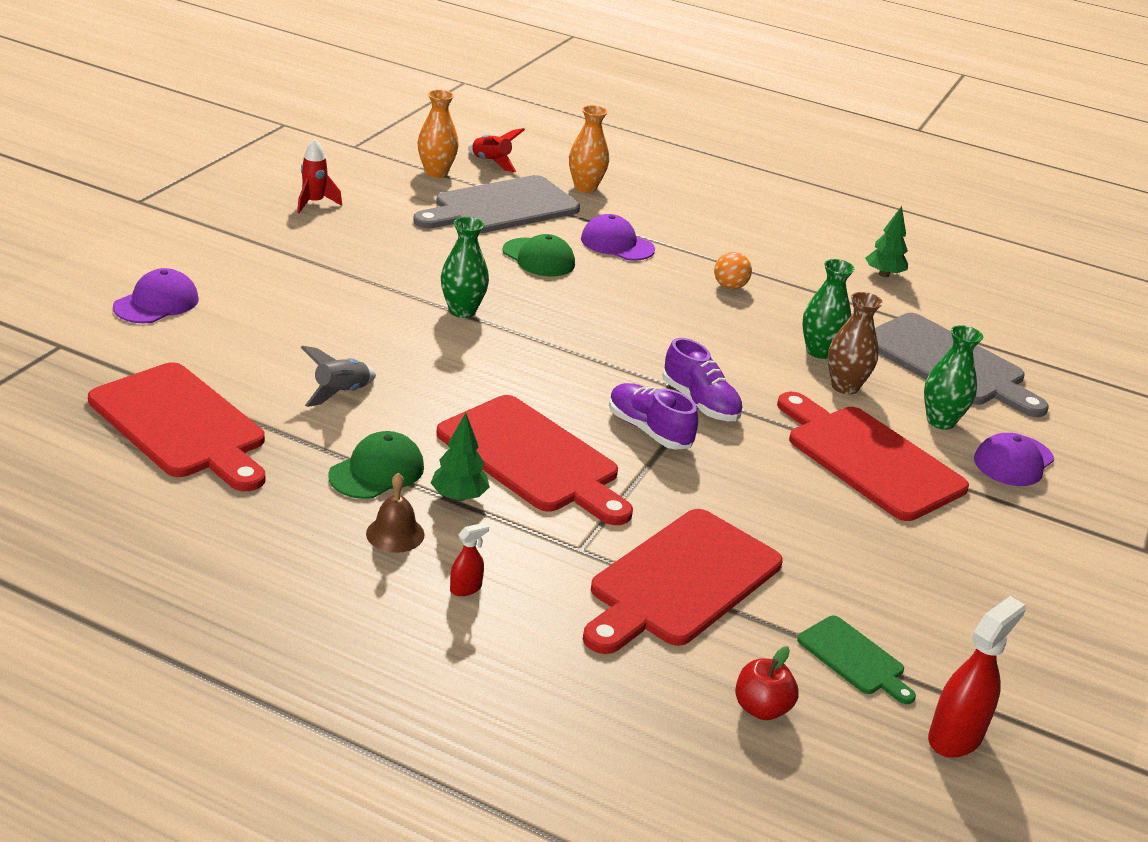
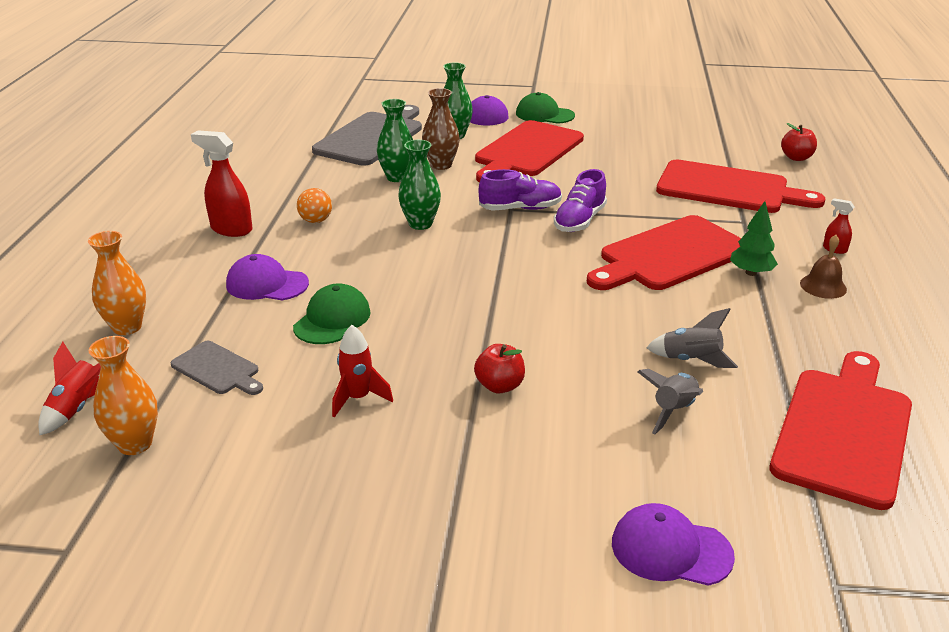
camera: 105 degrees left, 0 degrees up
(285, 358) = (673, 411): none -> grey rocket
(314, 203) = (298, 520): red rocket -> red rocket (358, 398)
(377, 471) = (768, 312): green cap -> green cap (544, 114)
(386, 298) = (499, 386): none -> red apple
(462, 311) = (482, 336): green vase -> green vase (420, 224)
(501, 207) = (217, 369): grey cutting board -> grey cutting board, size x0.50
(533, 458) = (669, 255): red cutting board -> red cutting board turned 150 degrees counterclockwise
(617, 244) = (267, 284): purple cap -> purple cap turned 90 degrees clockwise
(700, 403) = (520, 208): purple shoe -> purple shoe turned 45 degrees clockwise
(854, 658) = (725, 141): green cutting board -> none
(884, 274) = (240, 166): green tree -> none
(955, 737) = (746, 118): red spray bottle -> red spray bottle (231, 229)

